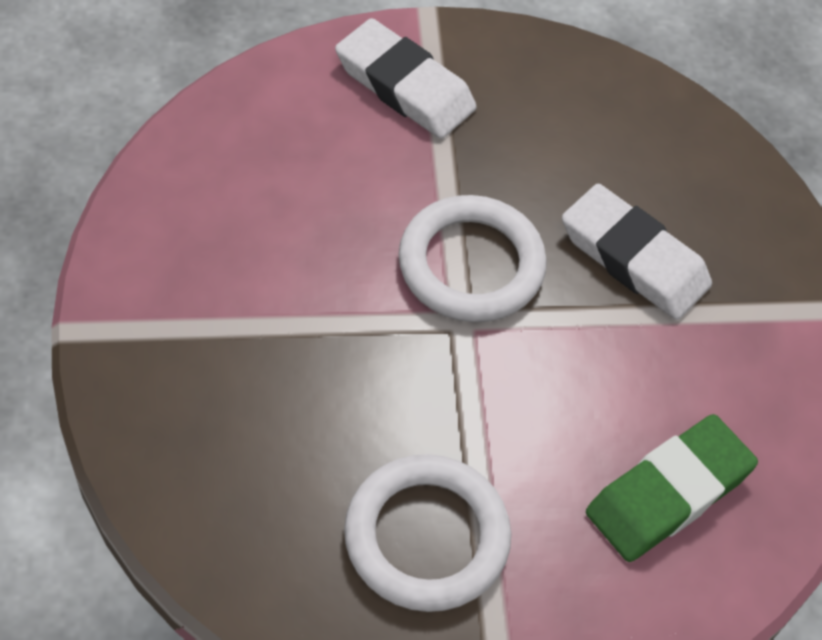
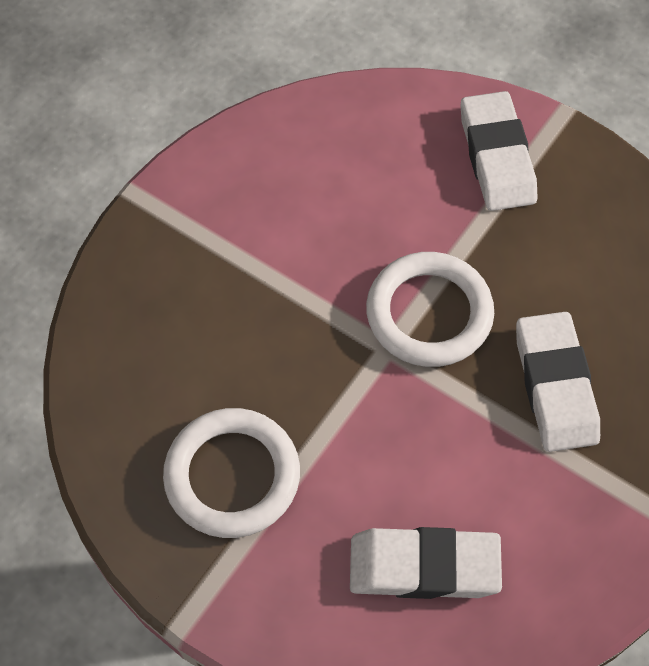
camera: 45 degrees right, 5 degrees up
(668, 493) = (424, 567): green eraser -> white eraser

